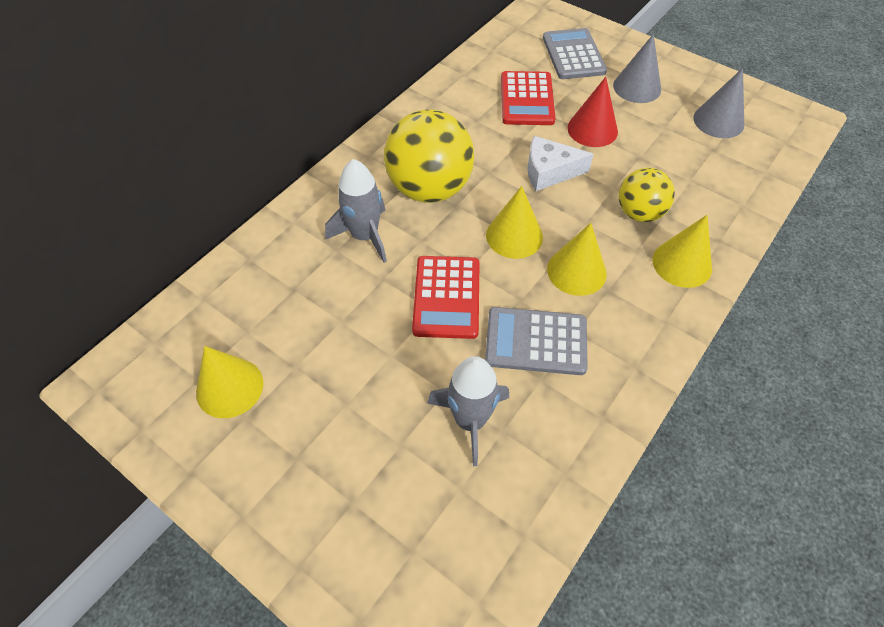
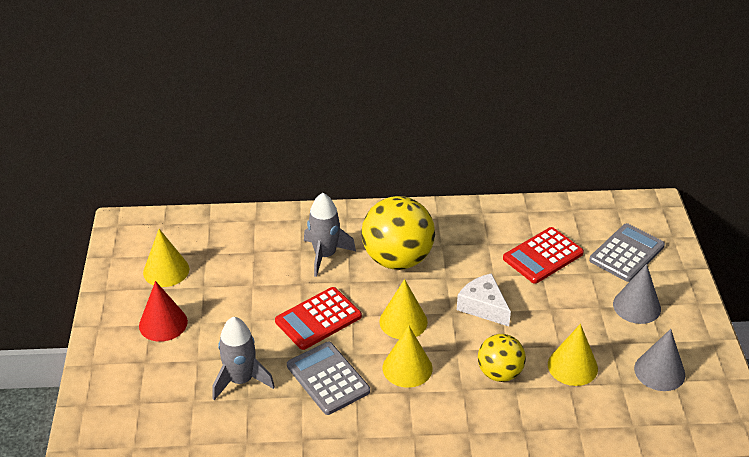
camera: 50 degrees right, 15 degrees down
(592, 129) = (555, 306): red cone -> red cone (163, 323)
(682, 263) = (476, 419): yellow cone -> yellow cone (572, 366)

